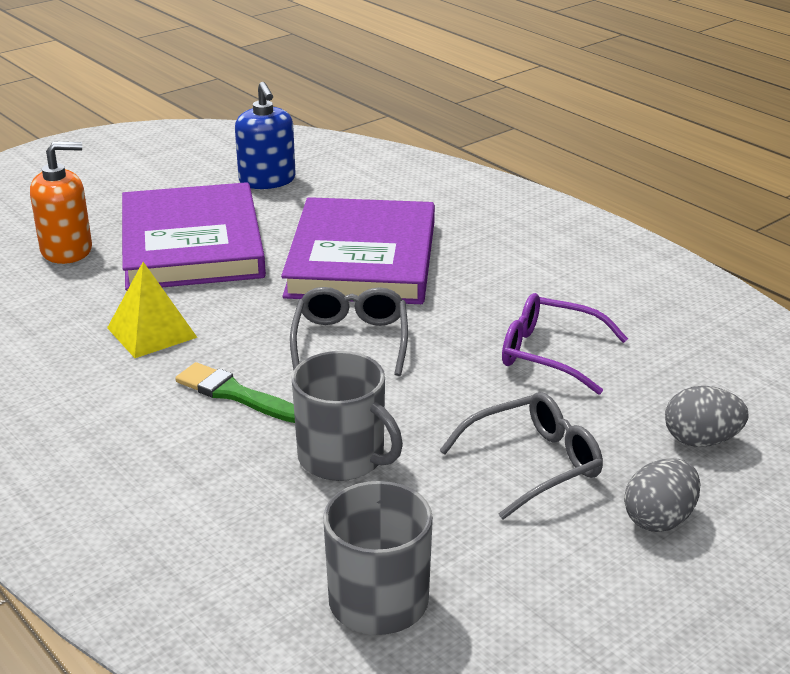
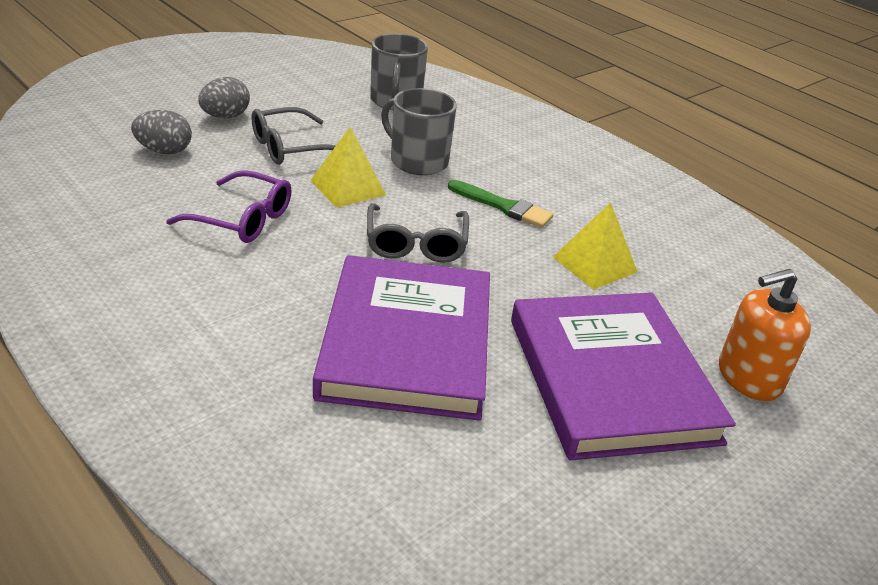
camera: 175 degrees right, 5 degrees up
(267, 180) = (559, 522): blue soap dispenser -> none
(437, 405) = (348, 187): none -> yellow pyramid

